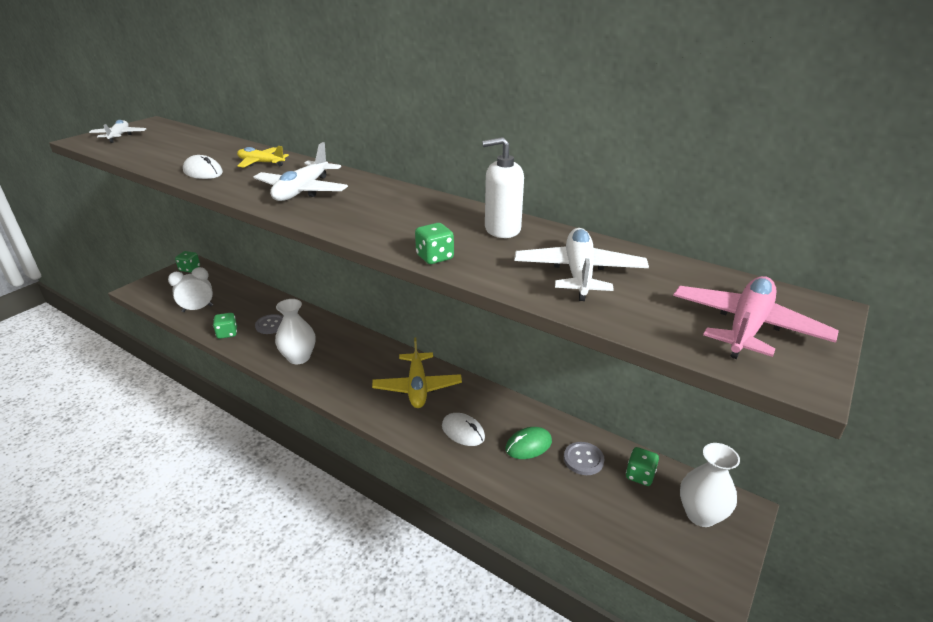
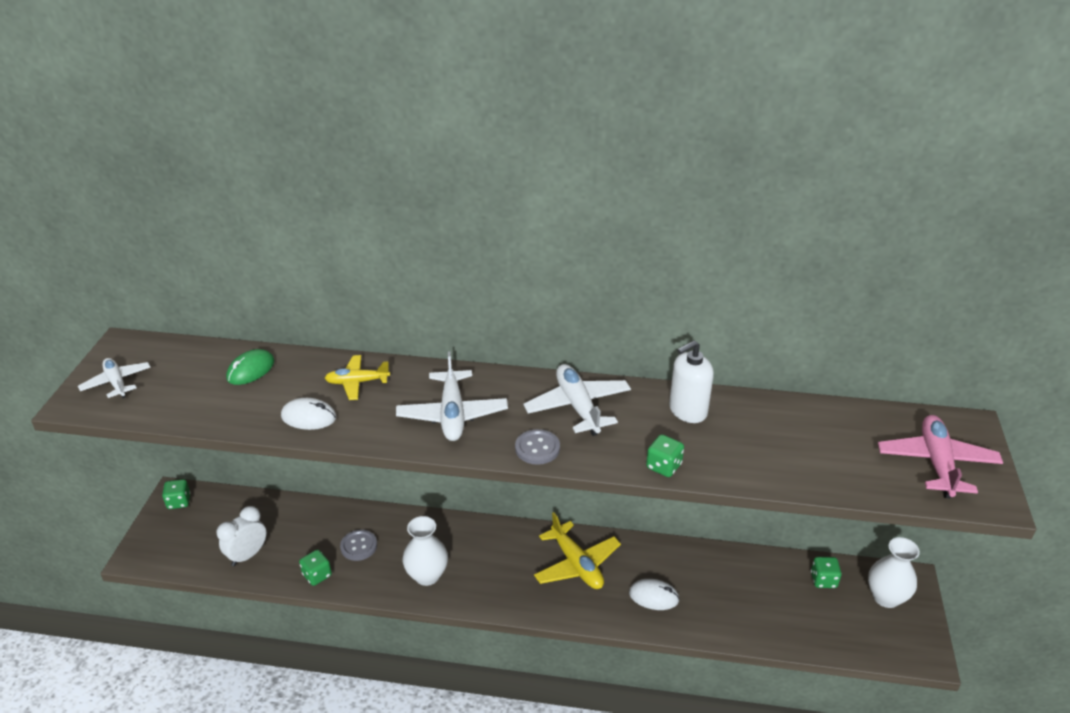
camera: 25 degrees left, 5 degrees up
(528, 445) = (719, 587): green mouse -> green mouse (250, 370)
(579, 273) = (788, 445): white plane -> white plane (578, 406)
(583, 459) = (771, 583): grey button -> grey button (537, 448)

